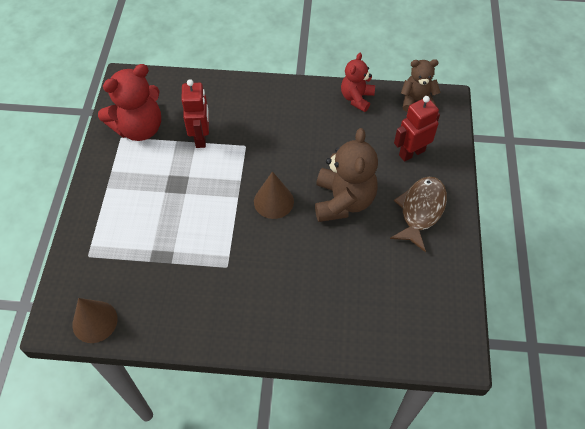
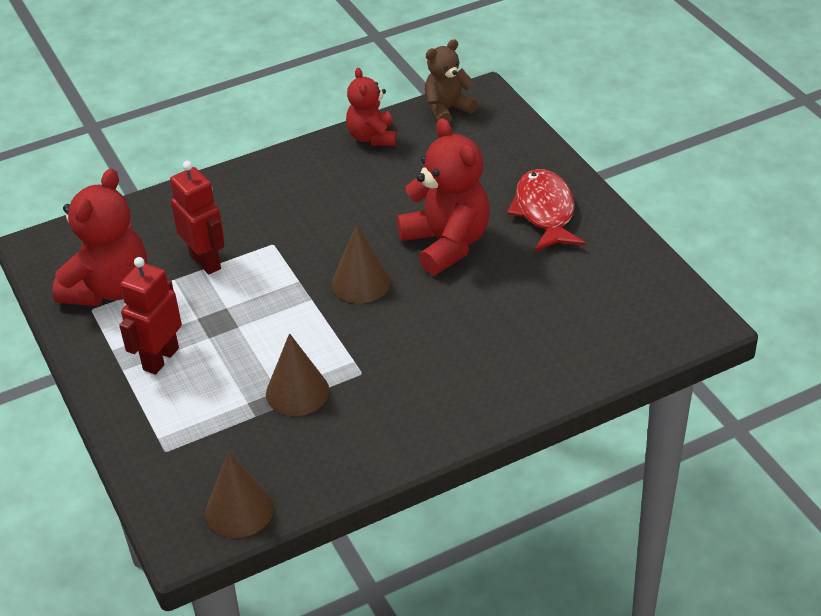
camera: 30 degrees left, 15 degrees down
(183, 258) = (297, 392): none -> brown cone
(343, 201) = (446, 244): brown teddy bear -> red teddy bear
(411, 153) = (486, 162): red robot -> red robot (160, 359)
(420, 211) = (545, 212): brown fish -> red fish

